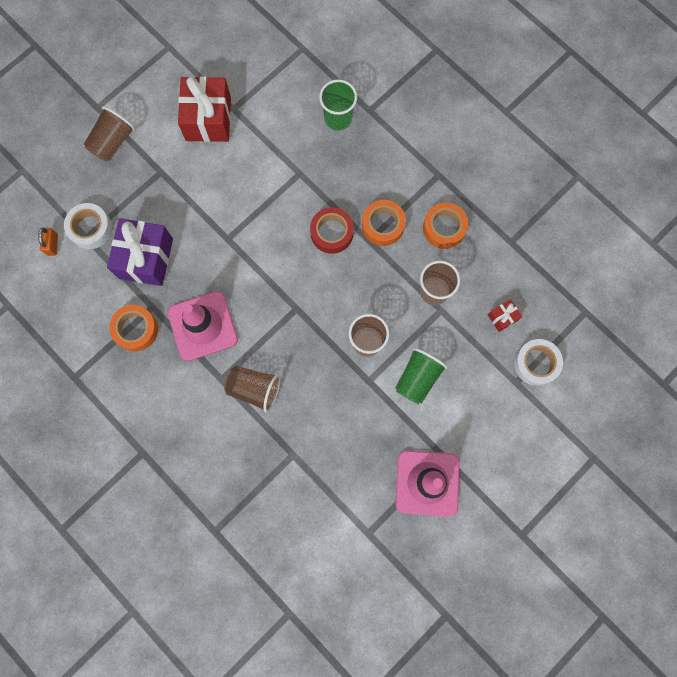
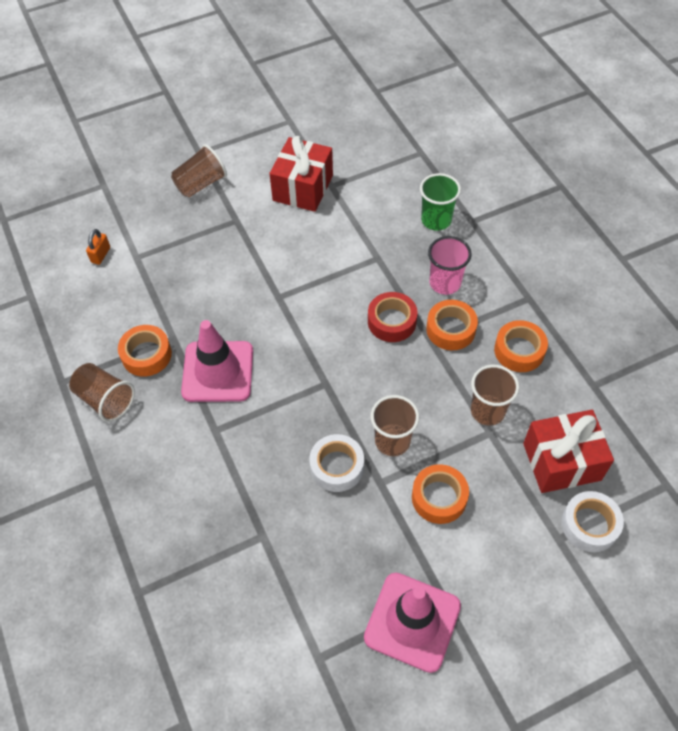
camera: 20 degrees right, 20 degrees down
(90, 228) = (144, 251): white tape -> white tape (337, 466)
(146, 258) = (187, 292): purple gift -> none
(254, 389) = (247, 452): brown cup -> brown cup (105, 400)
(365, 181) = (445, 283): none -> pink cup
(417, 378) = (439, 497): green cup -> orange tape
(502, 317) = (561, 461): red gift -> red gift, size x2.20

